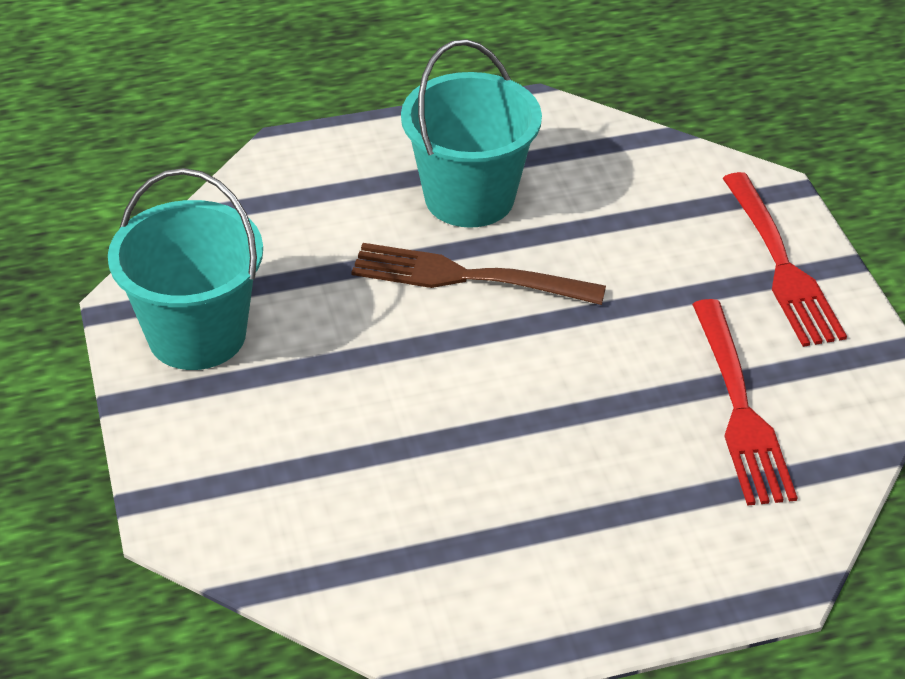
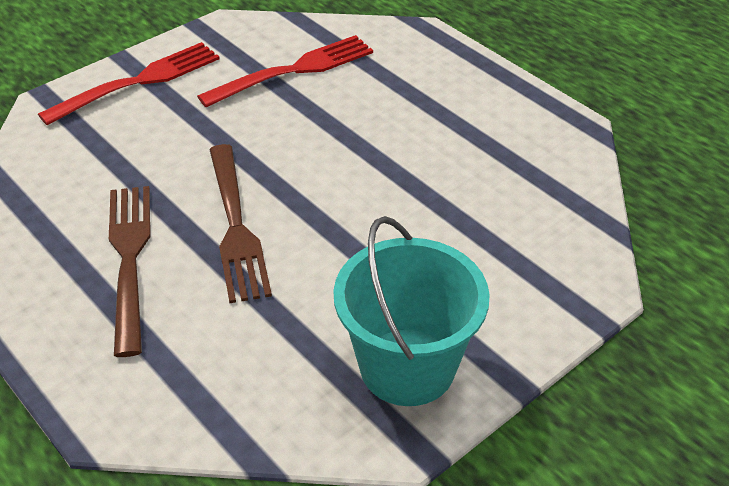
camera: 115 degrees left, 0 degrees up
(469, 197) = (129, 258): turquoise bucket -> brown fork

